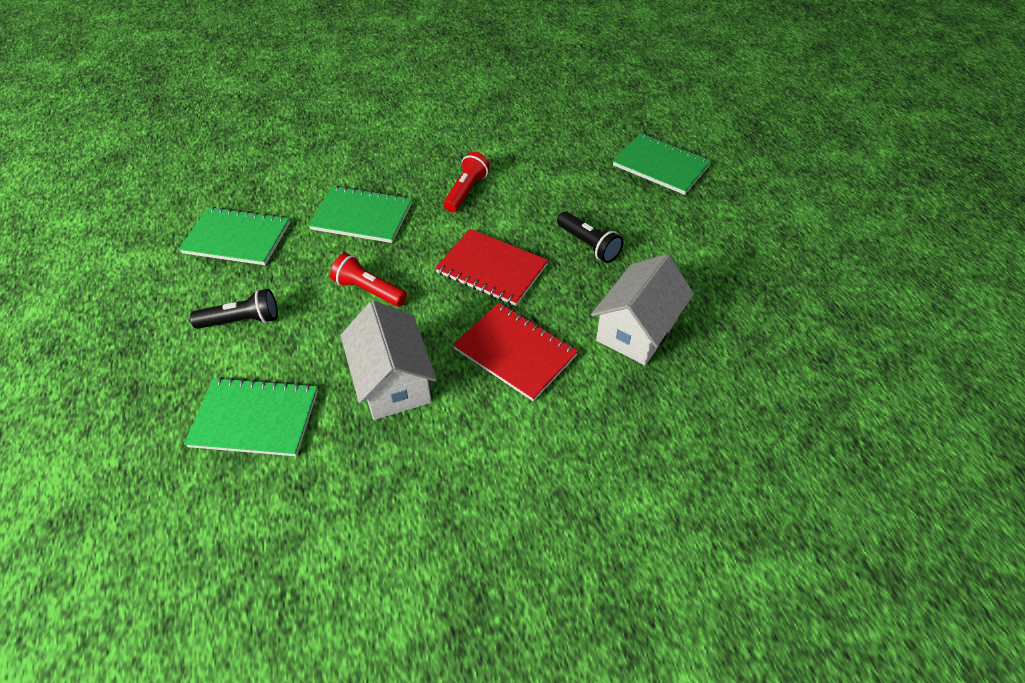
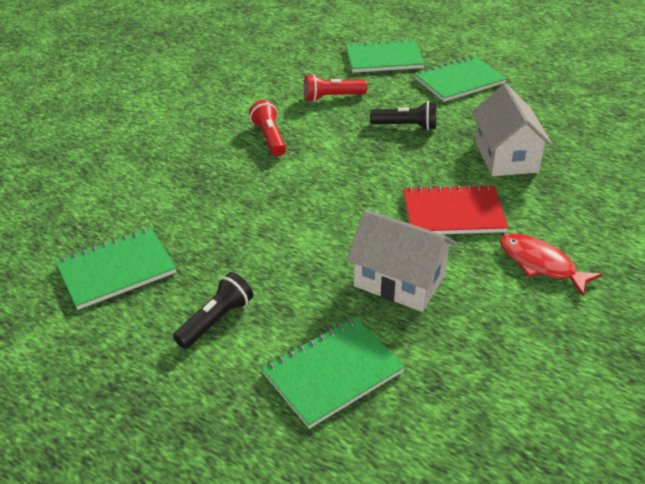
camera: 40 degrees left, 10 degrees down
(362, 216) = (209, 196): green notebook -> green notebook (459, 81)
(369, 290) = (292, 238): red flashlight -> red flashlight (332, 97)
(492, 269) = (363, 174): red notebook -> none
(520, 452) = (540, 264): none -> red fish

